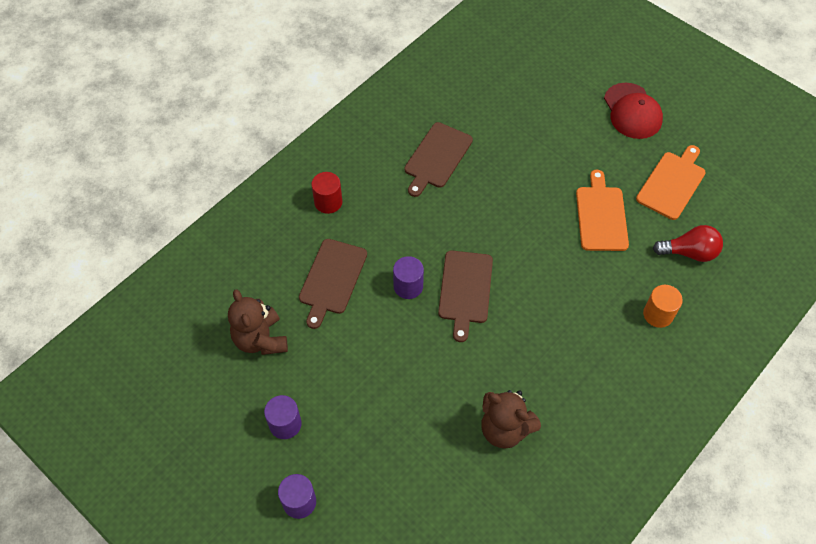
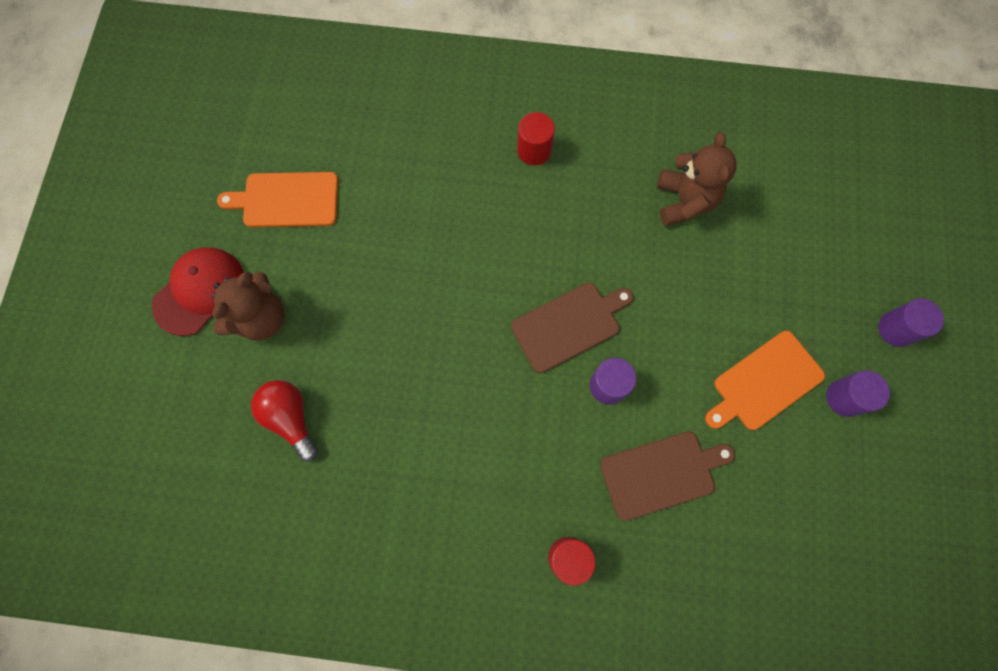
camera: 125 degrees left, 15 degrees up
(260, 339) = (787, 495): brown teddy bear -> brown teddy bear (261, 318)
(437, 157) = (414, 472): brown cutting board -> none
(601, 216) = (379, 246): orange cutting board -> orange cutting board (764, 382)
(617, 353) = (534, 150): none -> red cylinder
(658, 314) = (465, 137): orange cylinder -> none
(689, 252) = (370, 144): red light bulb -> red light bulb (291, 418)

